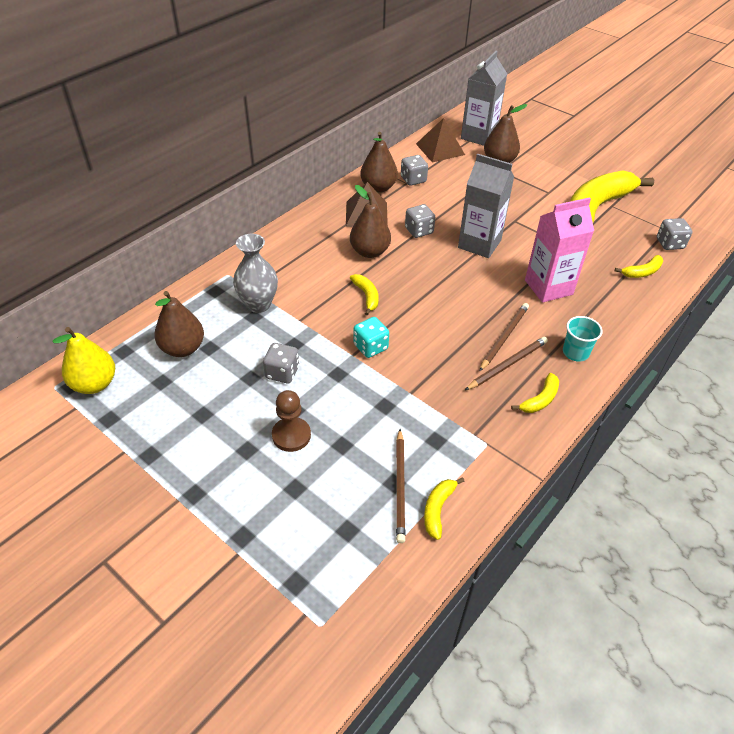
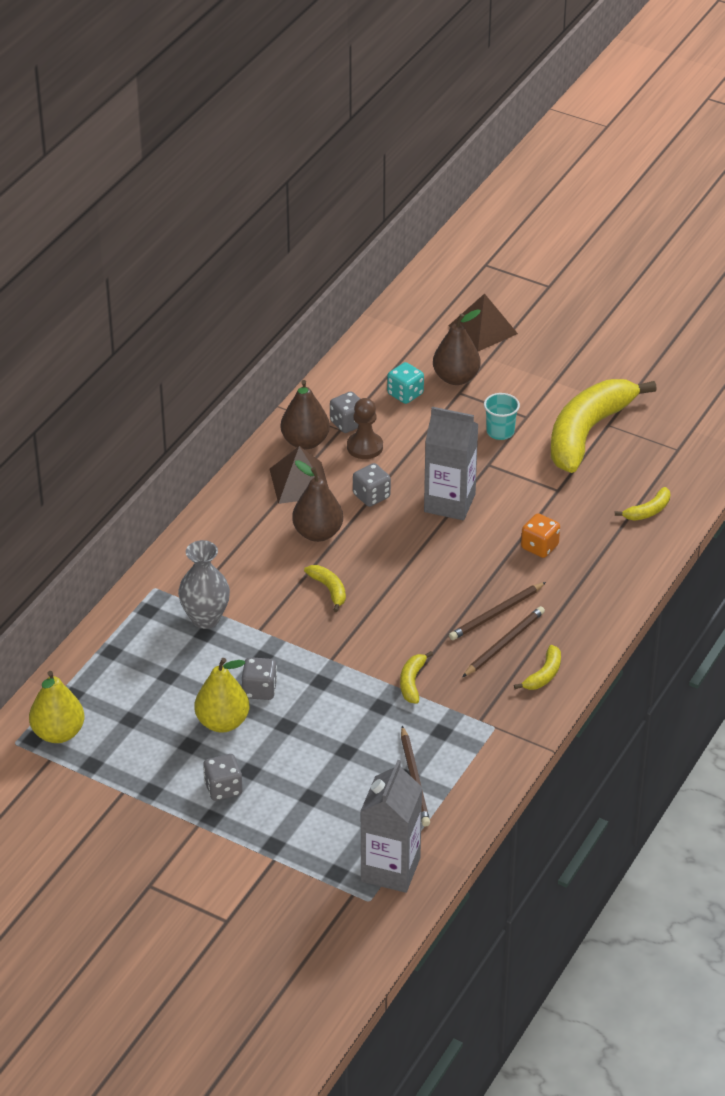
camera: 10 degrees left, 5 degrees down
(183, 348) = (138, 681): brown pear -> none
(239, 398) = (222, 722): none -> yellow pear
(291, 435) = (290, 750): brown pawn -> brown pawn (365, 447)
(370, 347) = (349, 647): turquoise dice -> turquoise dice (405, 394)
(438, 509) = (456, 793): yellow banana -> yellow banana (412, 682)
(440, 149) = (373, 370): brown pyramid -> brown pyramid (483, 329)
(478, 136) = (422, 341): grey carton -> grey carton (390, 869)
(504, 337) = (496, 614): brown pencil -> brown pencil turned 150 degrees counterclockwise
(548, 287) = (539, 547): pink carton -> orange dice
(575, 352) = (577, 619): turquoise cup -> turquoise cup (500, 432)
(669, 244) = (680, 468): grey dice -> grey dice (223, 788)

